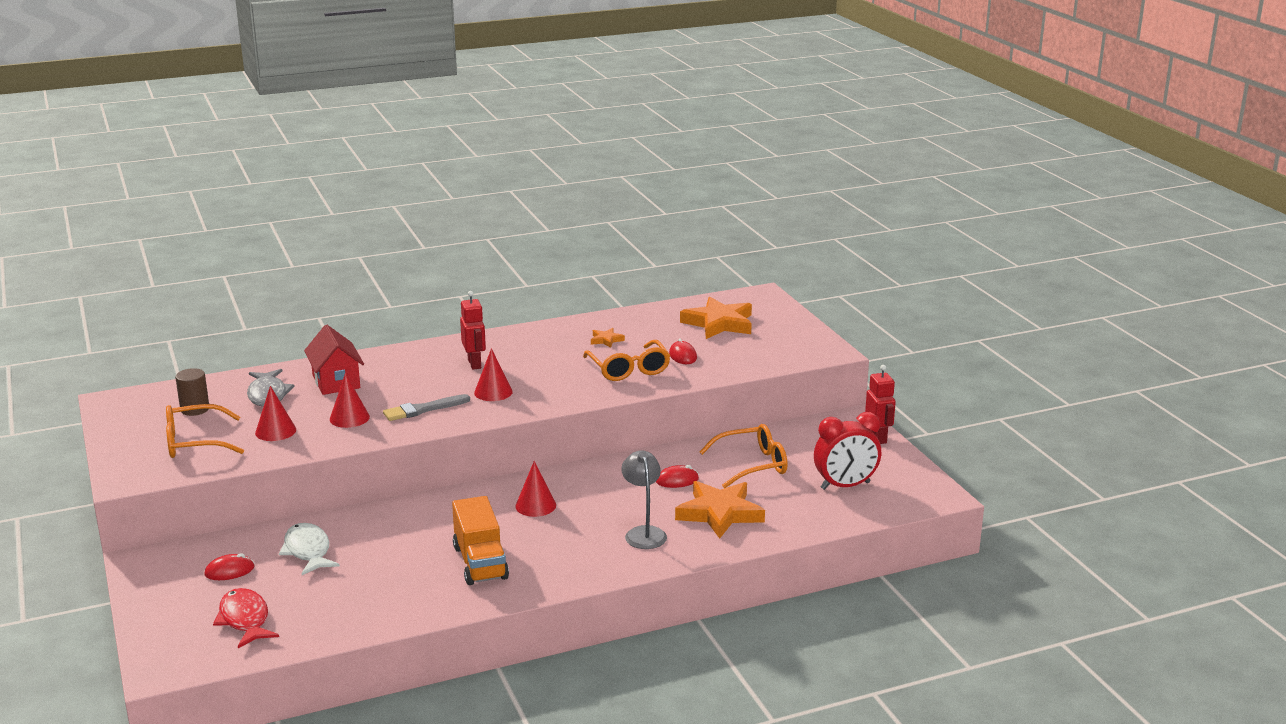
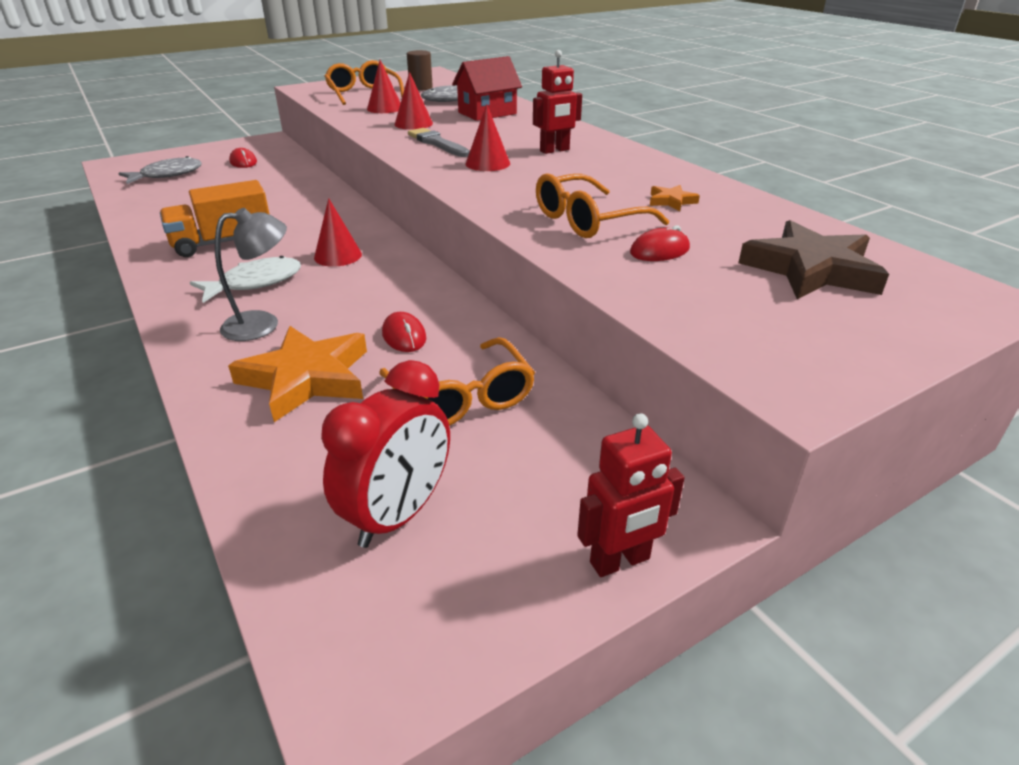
camera: 80 degrees right, 10 degrees up
(245, 620) = (167, 175): red fish -> grey fish
(308, 551) = (266, 179): white fish -> white fish (255, 283)
(719, 323) = (811, 269): orange star -> brown star
(845, 486) = (398, 515): red clock -> red clock turned 120 degrees counterclockwise

